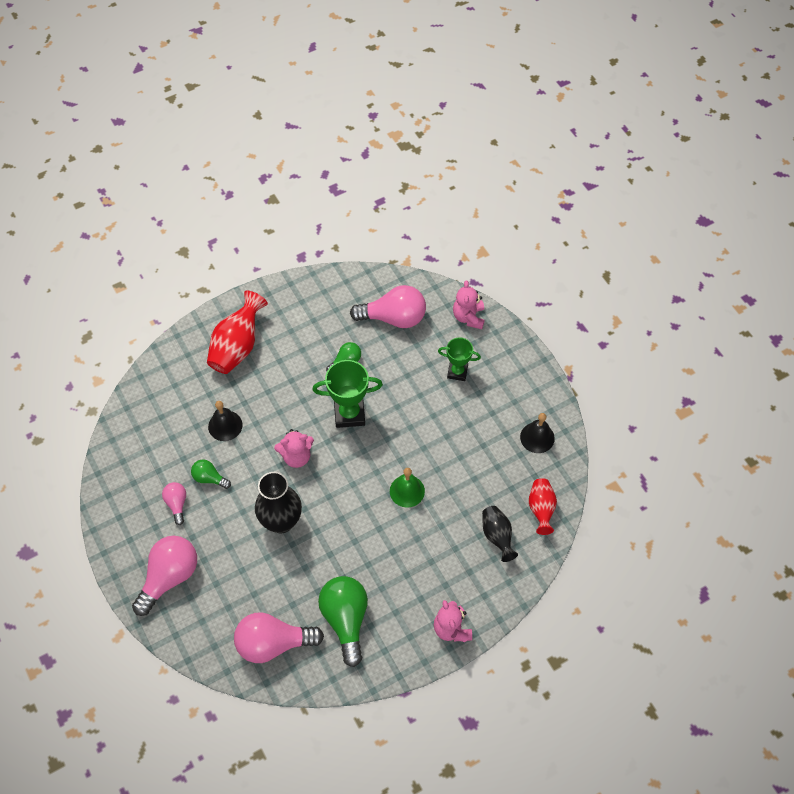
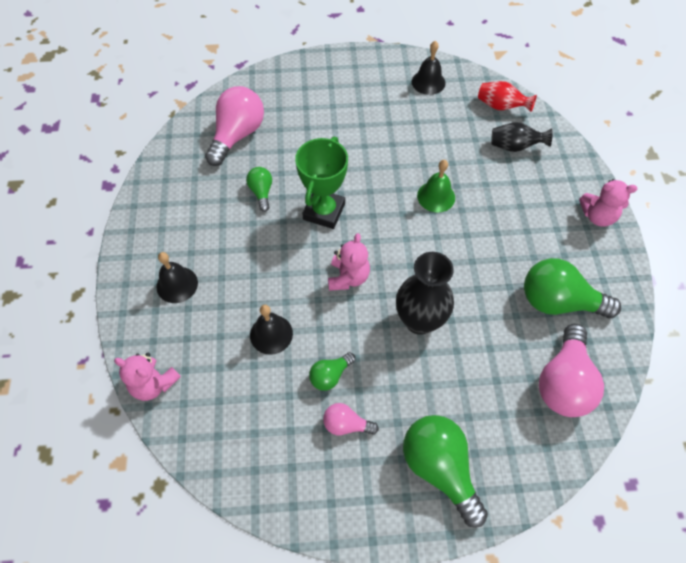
camera: 65 degrees left, 0 degrees up
(169, 577) = (439, 468): pink light bulb -> green light bulb
(237, 346) = (177, 284): red vase -> black bell
(457, 372) = (328, 110): green trophy -> none
(468, 317) = (275, 81): pink teddy bear -> pink teddy bear (154, 384)

